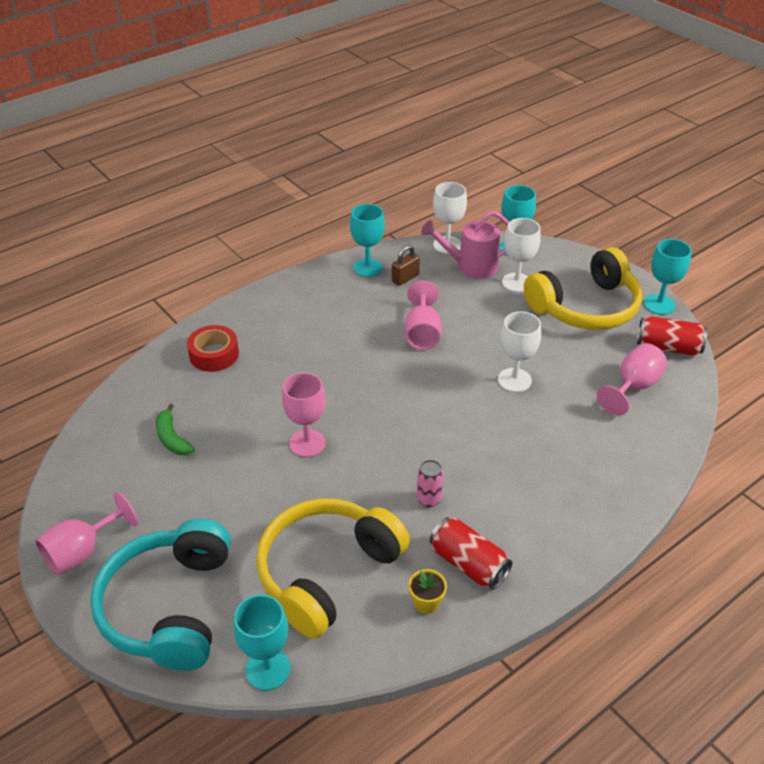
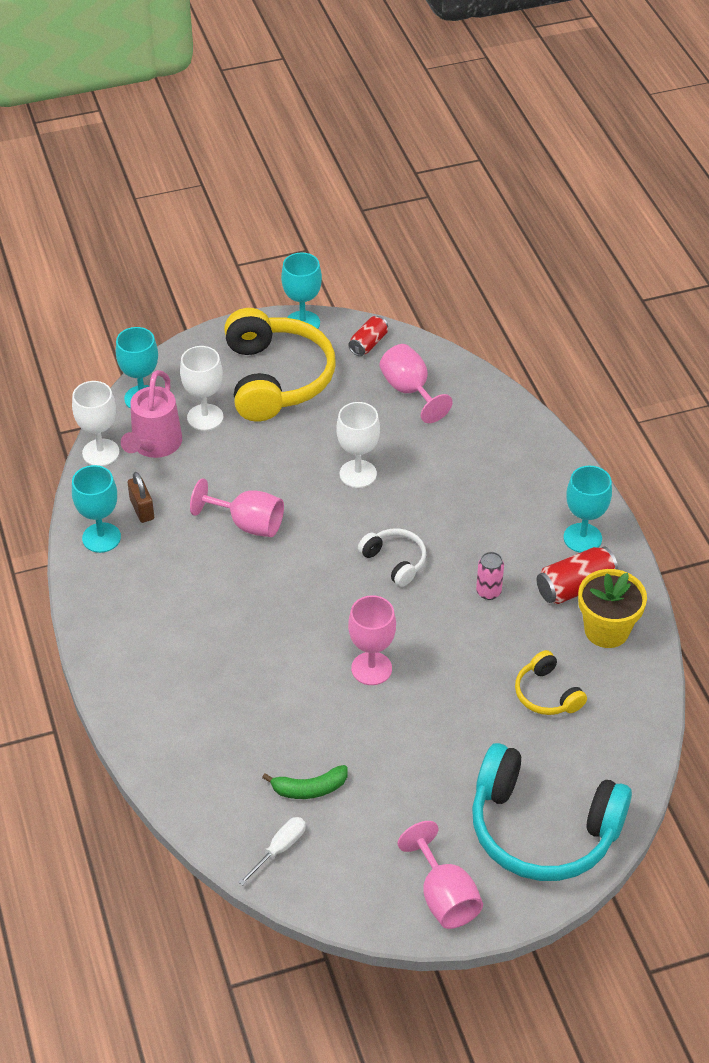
camera: 70 degrees left, 5 degrees up
(110, 437) = (279, 849): none -> white screwdriver
(214, 354) = (185, 723): red tape -> none
(268, 669) = (638, 764): turquoise goblet -> turquoise goblet (582, 538)
(327, 572) = (547, 694): yellow headphones -> yellow headphones, size x0.48
(426, 603) = (606, 630): yellow flower pot -> yellow flower pot, size x1.87
(430, 428) = (395, 561): none -> white headphones
(668, 347) = (368, 344): red can -> red can, size x0.66

